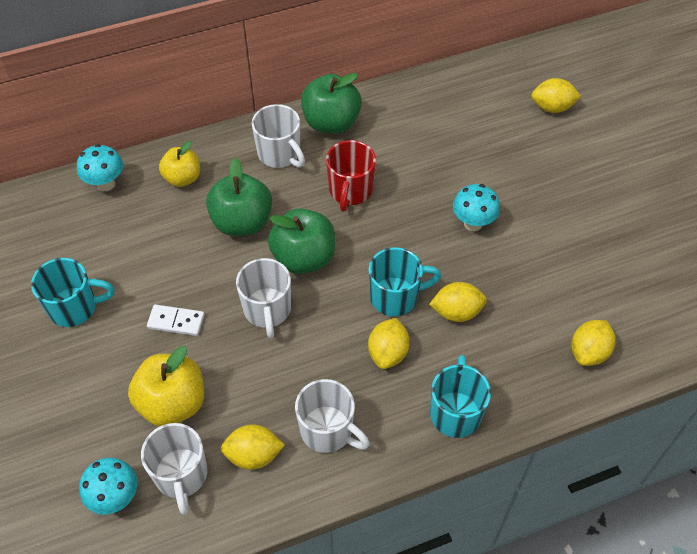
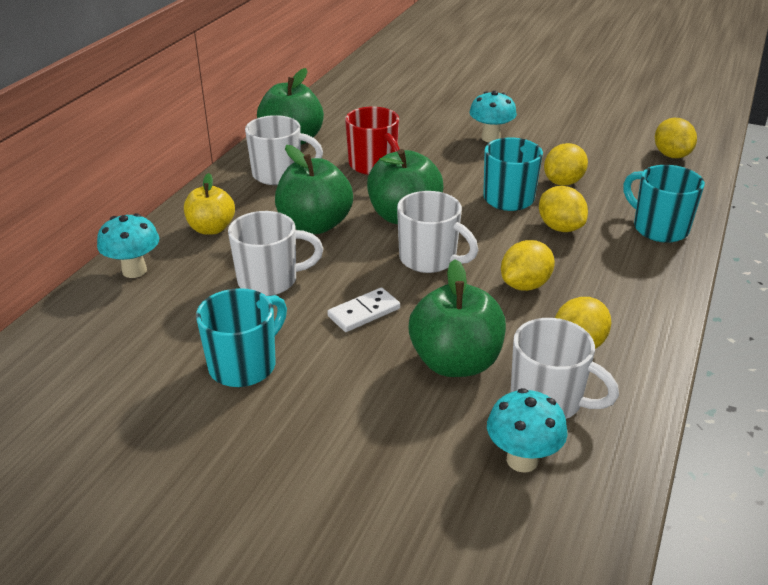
camera: 45 degrees left, 20 degrees down
(172, 403) = (455, 362): yellow apple -> green apple
(328, 431) = (601, 293): white mug -> white mug (270, 280)
(552, 107) = (439, 68): yellow lemon -> yellow lemon (525, 285)

